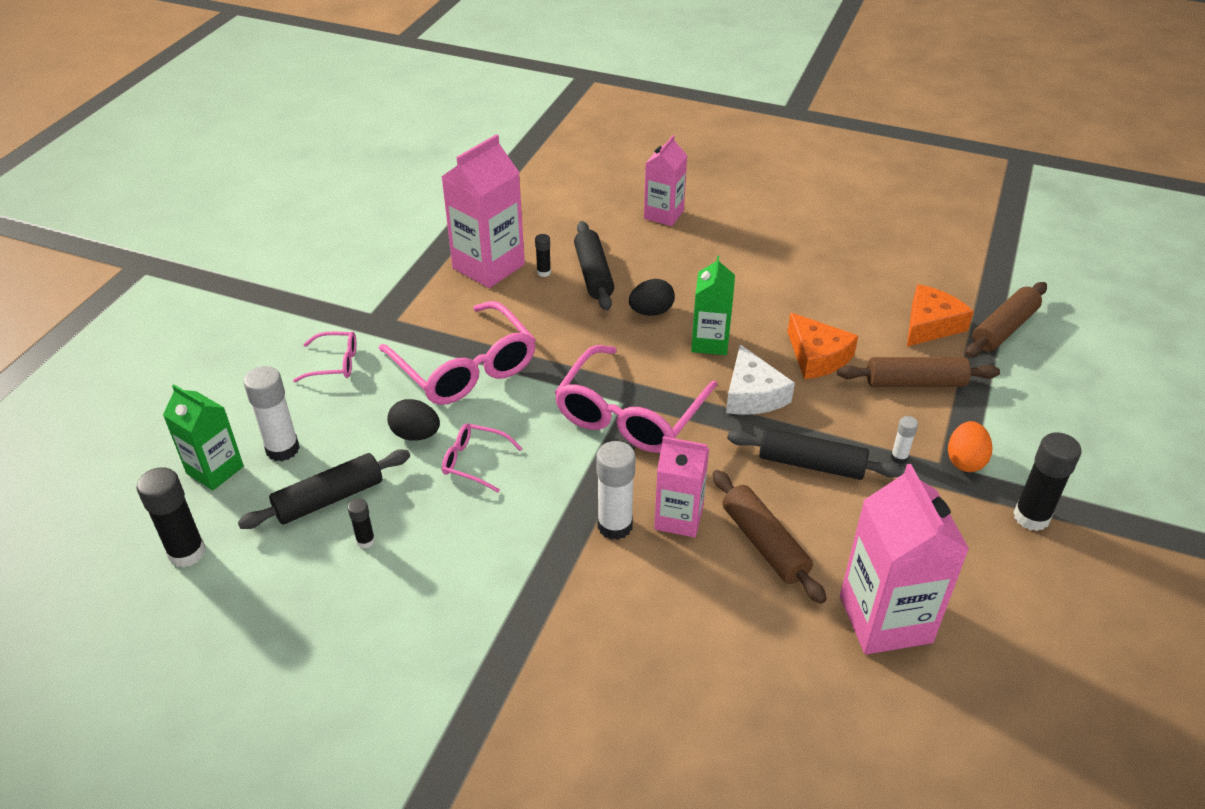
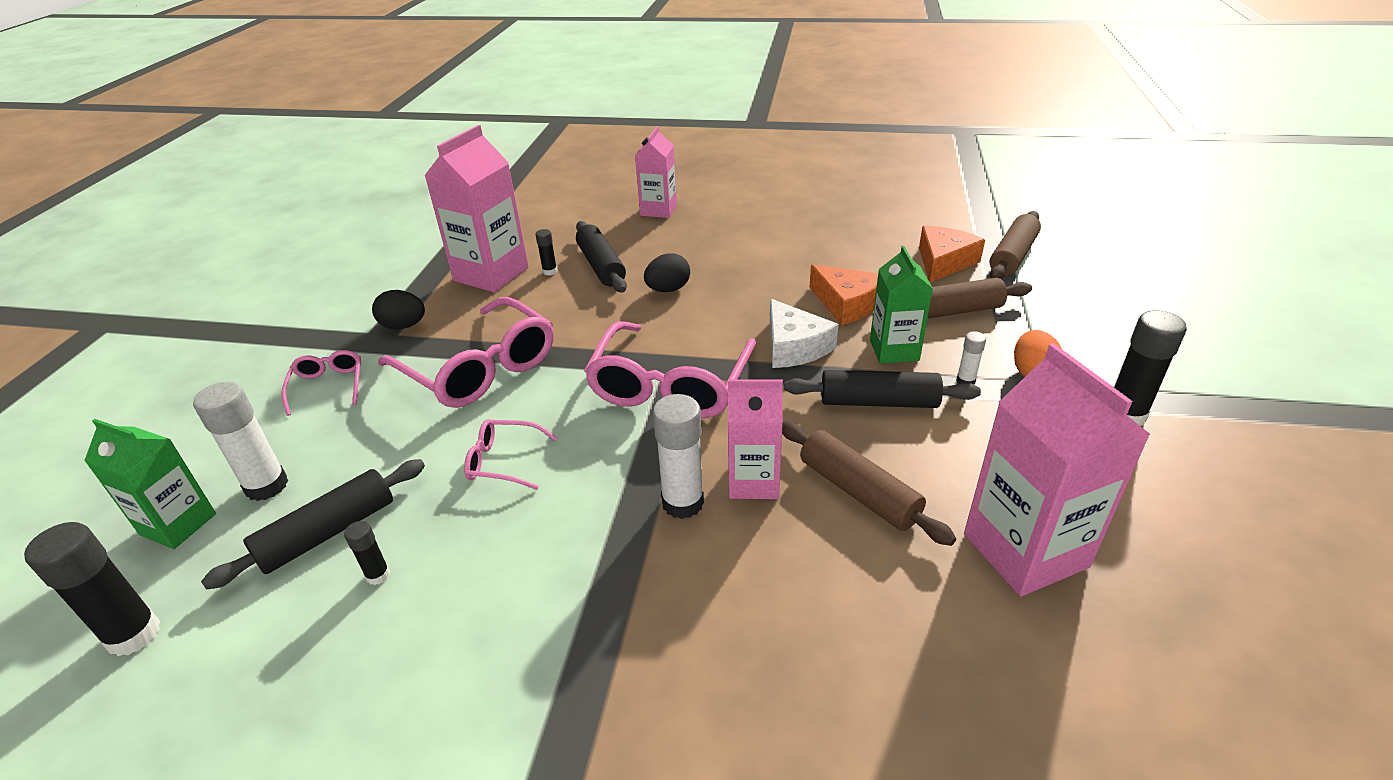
camera: 10 degrees left, 5 degrees down
(334, 363) = (328, 386): pink glasses -> pink glasses turned 90 degrees counterclockwise
(416, 435) = (430, 444): black egg -> black egg (404, 326)
(710, 342) = (735, 307): green carton -> green carton (894, 350)

